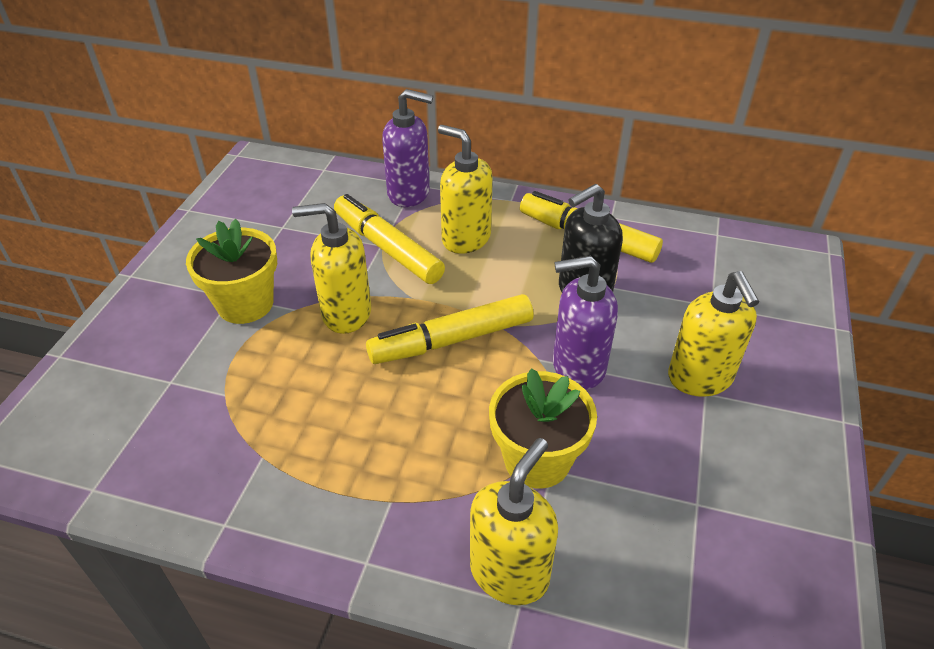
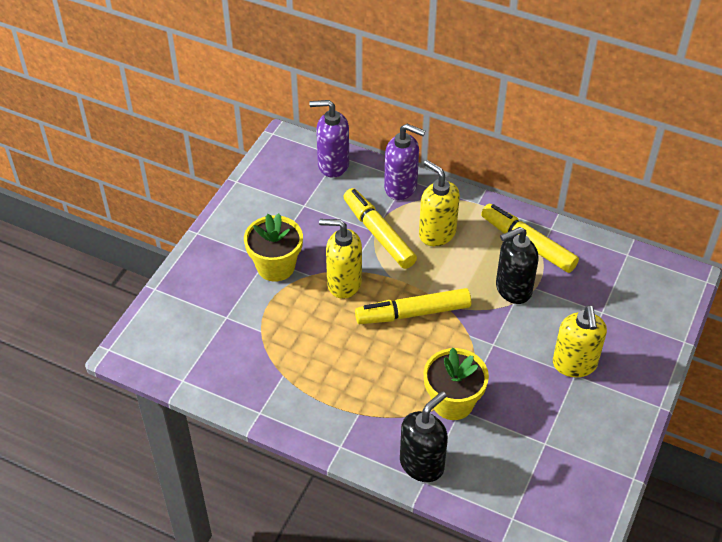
camera: 10 degrees right, 5 degrees up
(509, 572) = (422, 464): yellow soap dispenser -> black soap dispenser
(578, 367) = (494, 344): purple soap dispenser -> purple soap dispenser (333, 165)

